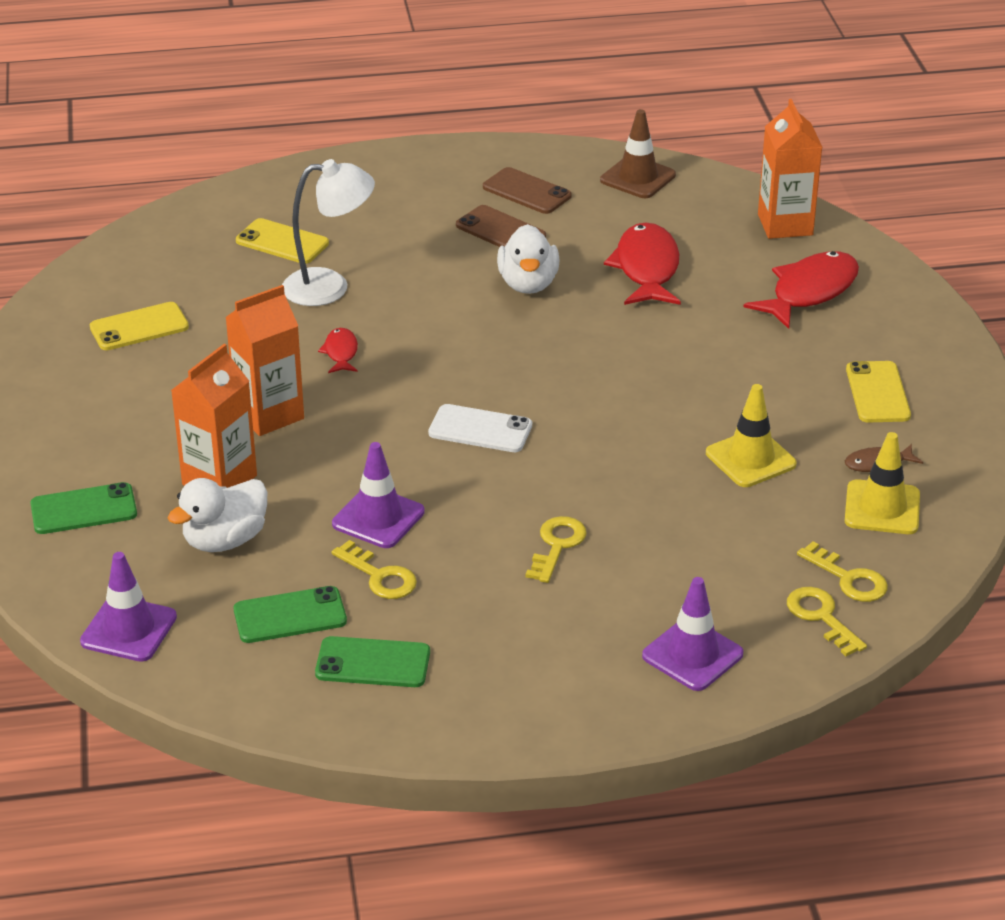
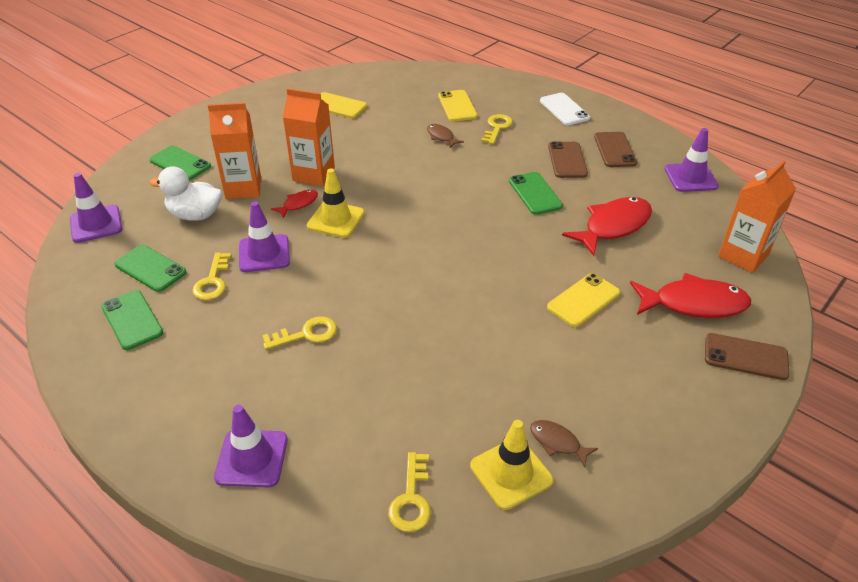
camera: 50 degrees right, 5 degrees up
(330, 287) = (441, 137): white lamp -> brown fish
(341, 352) = (392, 168): red fish -> red fish (298, 204)
(480, 429) = (383, 247): white phone -> white phone (564, 109)
(528, 284) = (535, 193): white duck -> green phone
(637, 178) = (690, 178): brown traffic cone -> purple traffic cone
(750, 459) = (486, 373): yellow traffic cone -> yellow traffic cone (336, 220)
(821, 617) = (353, 508): yellow key -> yellow key (497, 128)
(877, 393) = (635, 397): yellow phone -> yellow phone (583, 300)
(903, 307) = (745, 357): none -> brown phone

